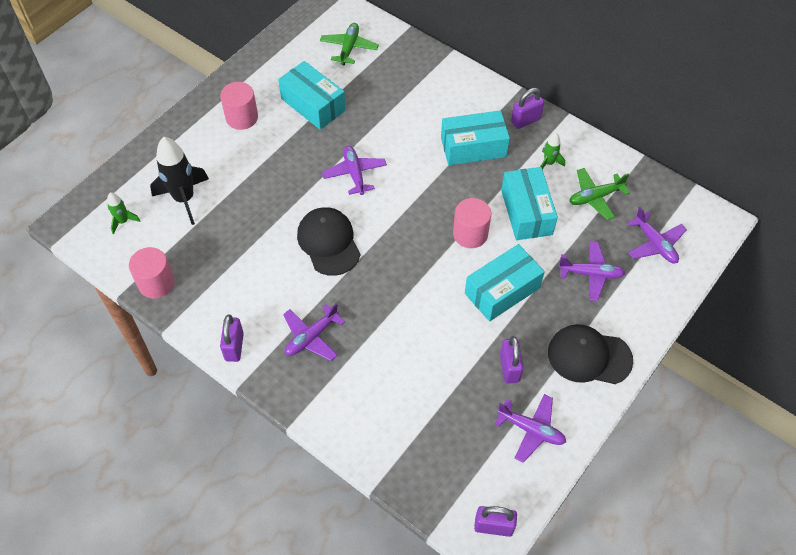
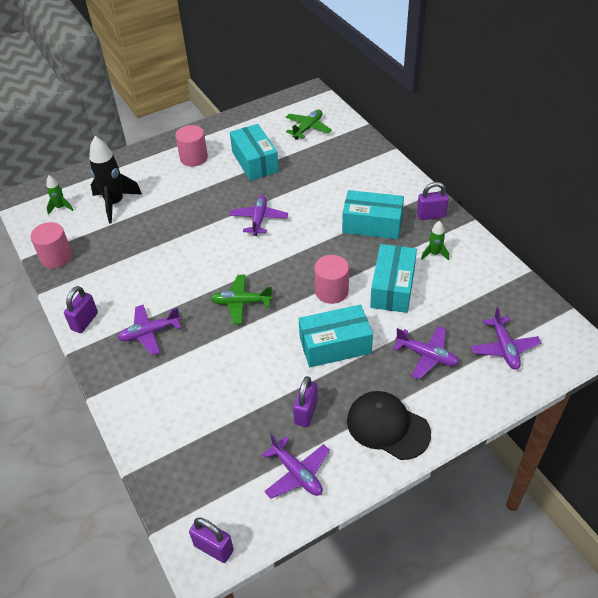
camera: 25 degrees right, 10 degrees down
(328, 242) = (207, 265): black cap -> none
(595, 197) = (464, 292): green plane -> green plane (241, 303)

